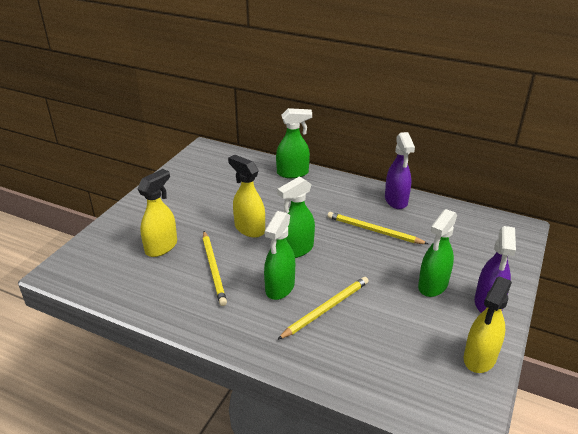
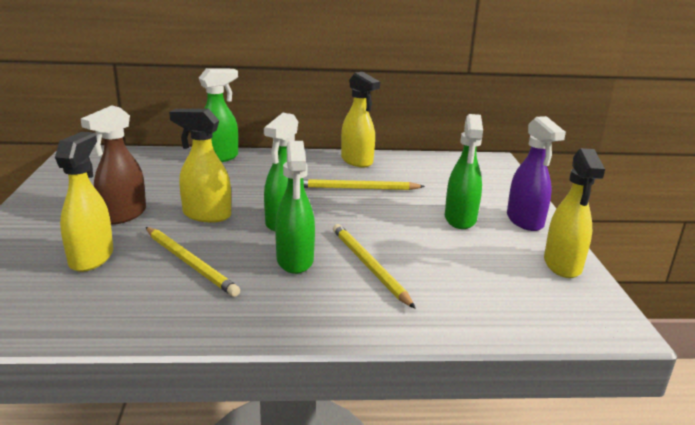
camera: 30 degrees left, 10 degrees down
(198, 215) = (123, 215): none -> brown spray bottle
(326, 309) = (368, 266): yellow pencil -> yellow pencil turned 45 degrees counterclockwise
(396, 201) = (357, 161): purple spray bottle -> yellow spray bottle

